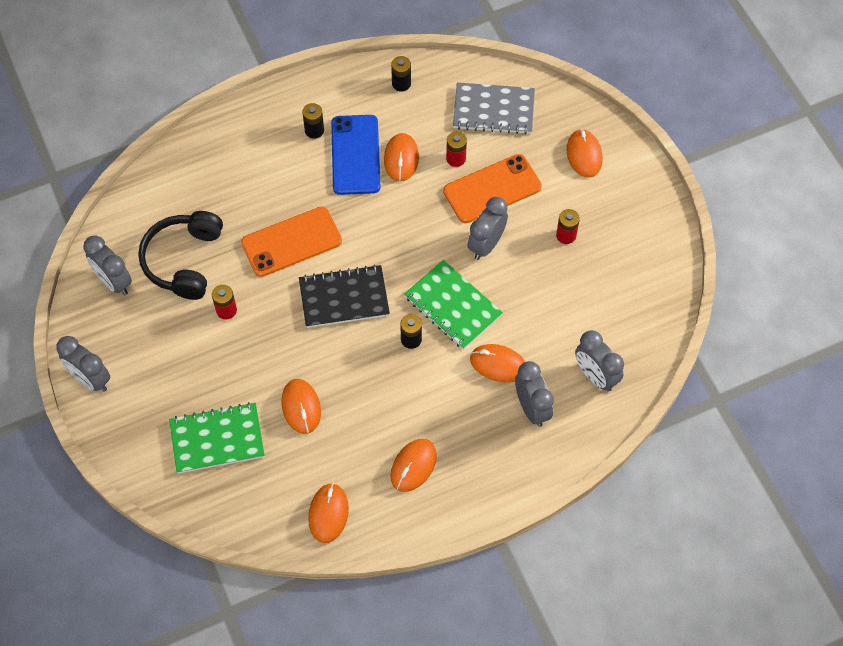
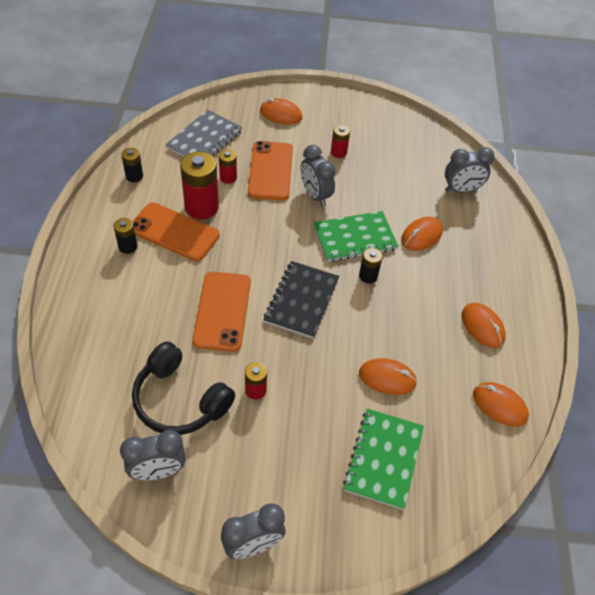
camera: 65 degrees left, 10 degrees down
(355, 155) = (174, 232): blue phone -> orange phone
(401, 159) = (201, 207): orange mouse -> red battery
(532, 408) = (469, 234): grey clock -> none

